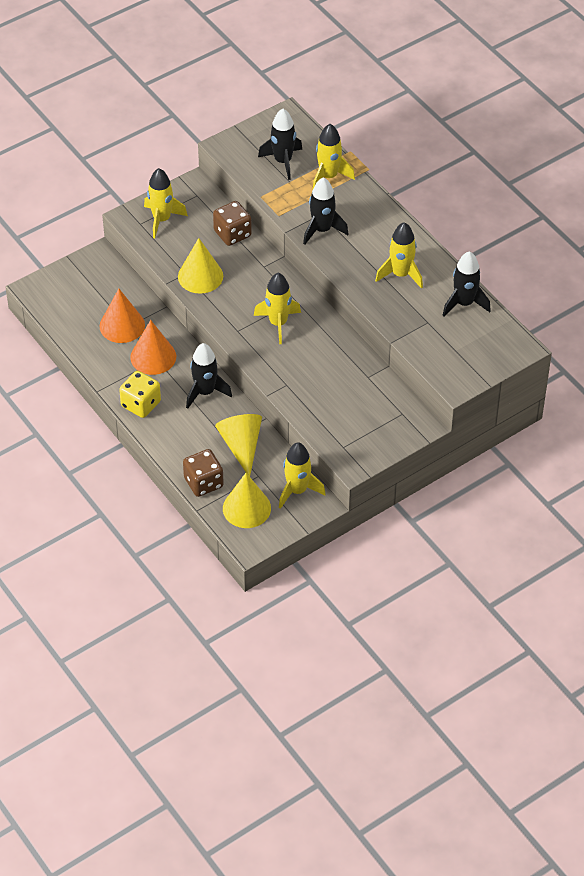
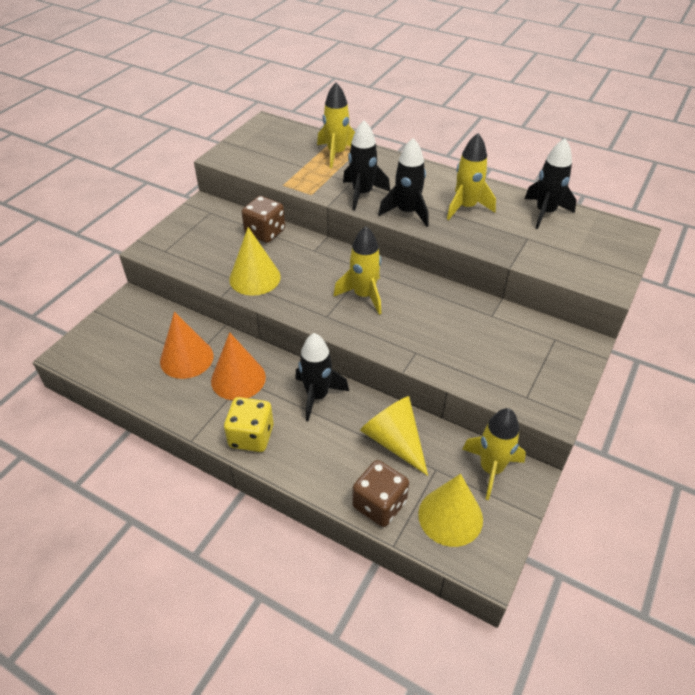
camera: 25 degrees left, 5 degrees down
(162, 219) = (186, 241): yellow rocket -> none
(283, 161) = (285, 154): black rocket -> black rocket (407, 212)

